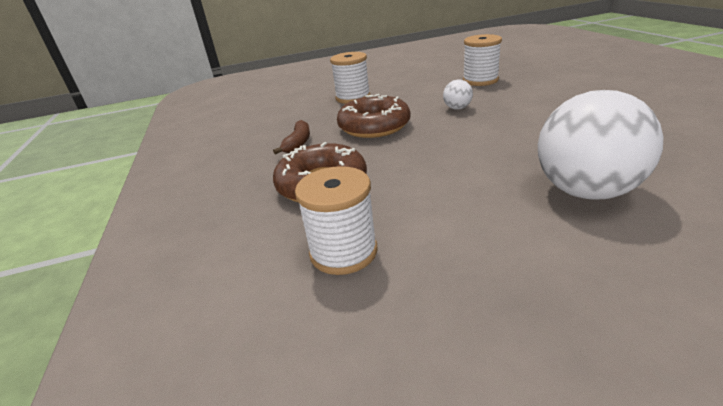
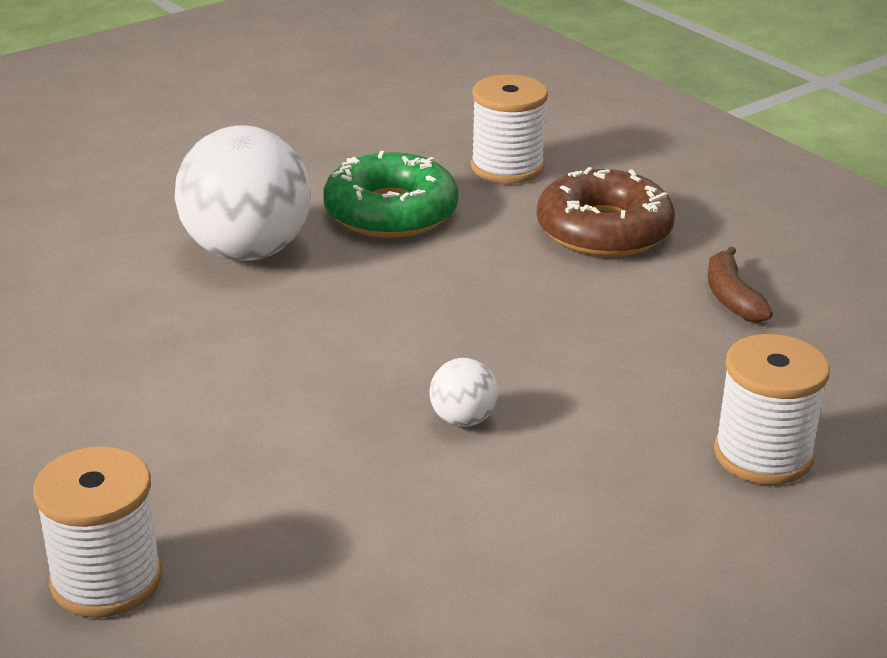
camera: 155 degrees right, 0 degrees up
(374, 126) = (617, 351): brown donut -> none
(465, 214) = (391, 212): none -> green donut
(480, 80) = (435, 562): white spool -> white spool (106, 580)

